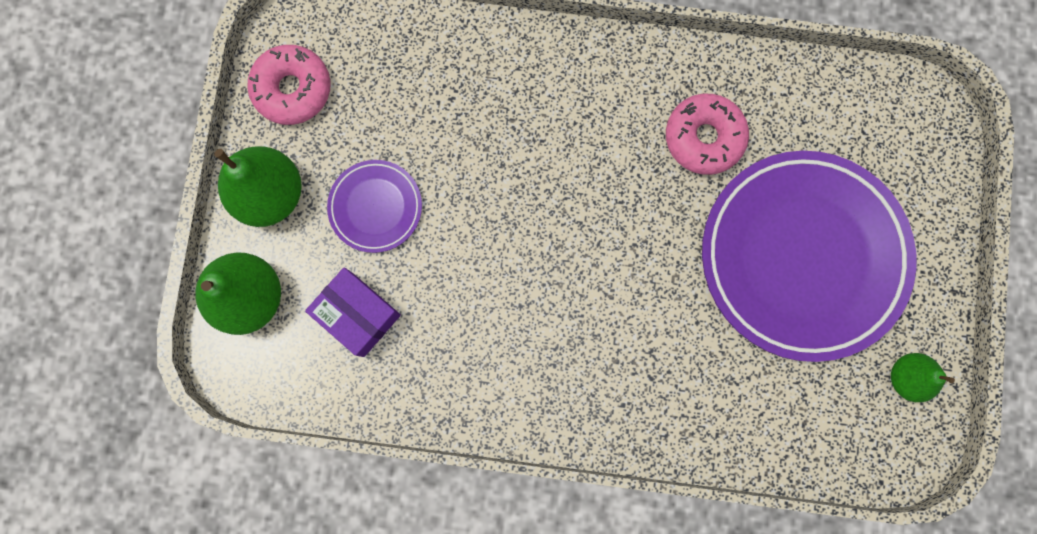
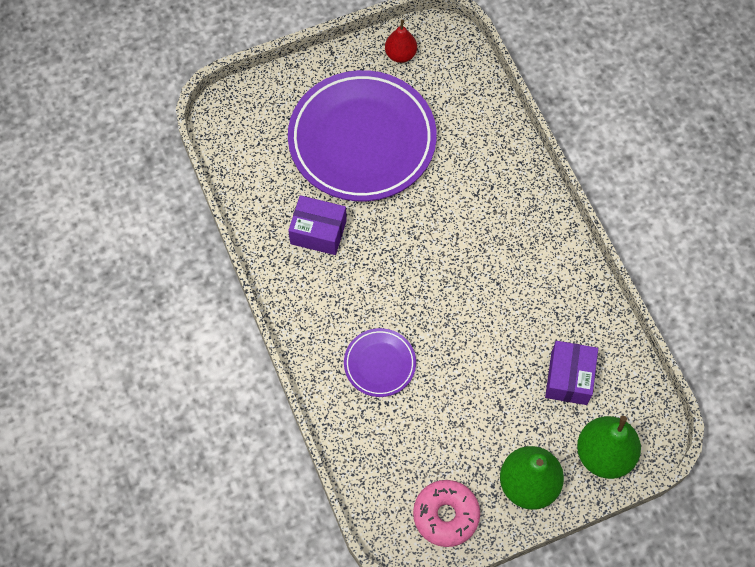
camera: 120 degrees left, 15 degrees down
(375, 207) = (492, 409): purple plate -> purple plate (379, 364)
(704, 138) = (318, 232): pink donut -> purple box
(906, 377) = (400, 55): green pear -> red pear

